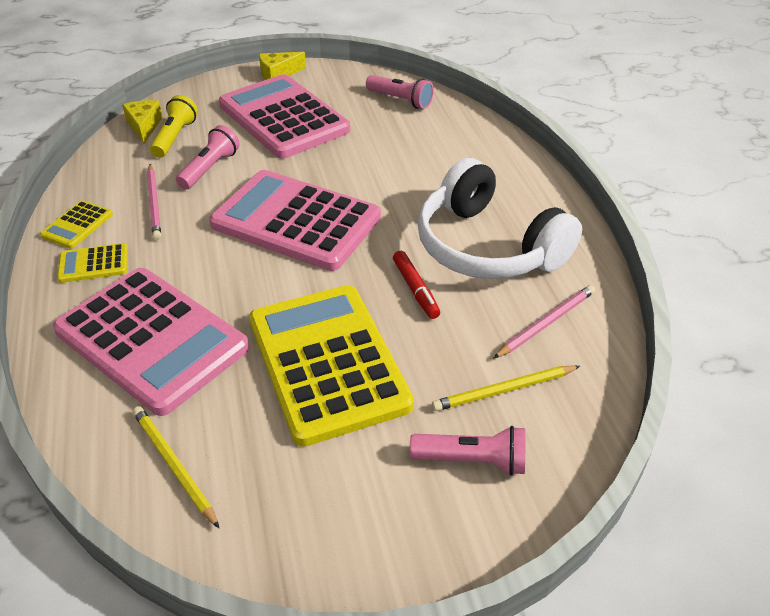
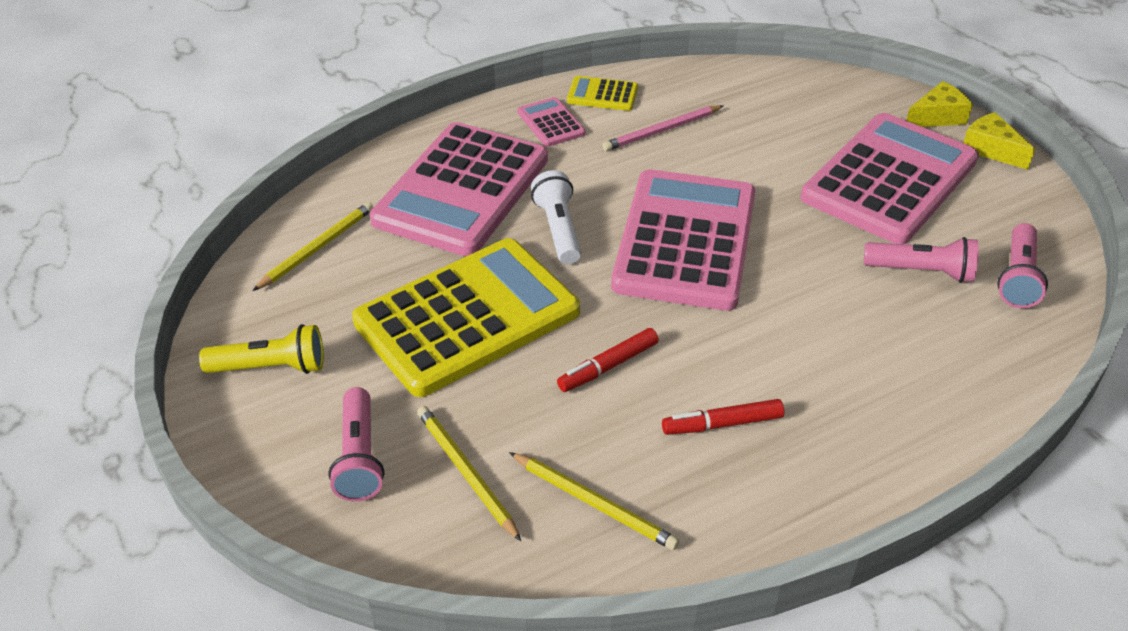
camera: 75 degrees right, 0 degrees up
(94, 264) = (551, 123): yellow calculator -> pink calculator
(144, 126) = (794, 82): yellow cheese -> yellow cheese (937, 117)
(175, 137) = (789, 109): yellow flashlight -> yellow flashlight (271, 367)
(210, 168) = (745, 151): pink flashlight -> pink flashlight (921, 272)
(244, 286) = (559, 229): none -> white flashlight
(488, 246) = (722, 424): white headphones -> red marker
(546, 323) = (593, 503): pink pencil -> yellow pencil

